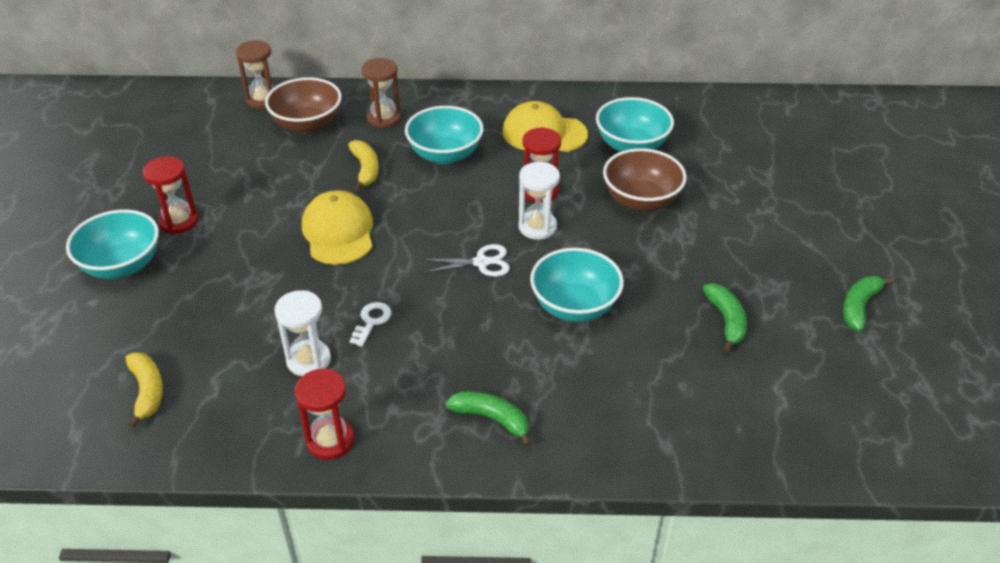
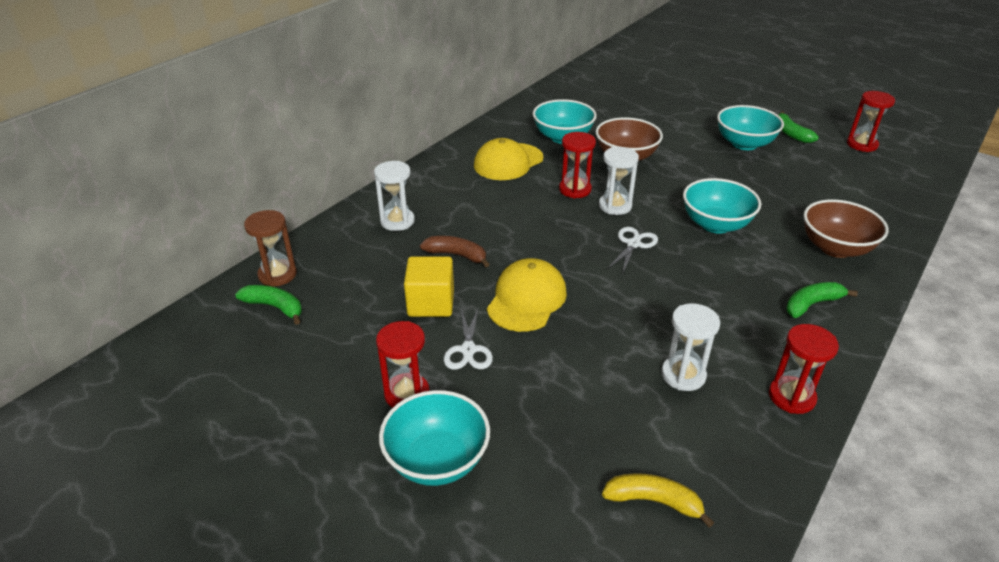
camera: 55 degrees left, 5 degrees down
(249, 229) = (468, 350): none -> white scissors
(290, 185) = (431, 303): none -> yellow cube
(307, 124) = (352, 263): brown bowl -> brown bowl (835, 248)
(338, 232) = (527, 299): yellow cap -> yellow cap turned 90 degrees clockwise
(365, 169) = (456, 255): yellow banana -> brown banana
(371, 321) = (659, 322): white key -> none
(384, 118) = (397, 221): brown hourglass -> white hourglass
(445, 154) = (483, 211): turquoise bowl -> turquoise bowl (744, 144)
(726, 320) = (772, 177): green banana -> green banana (275, 307)
(913, 379) = (862, 144): none -> red hourglass

